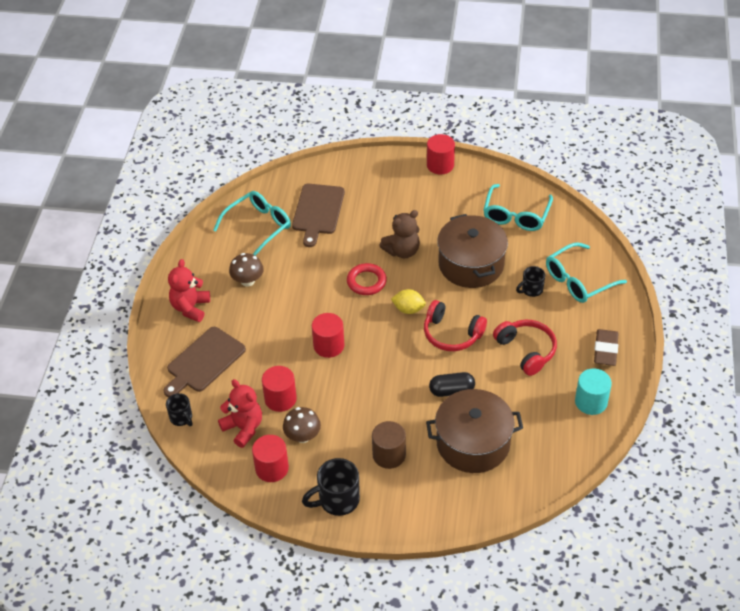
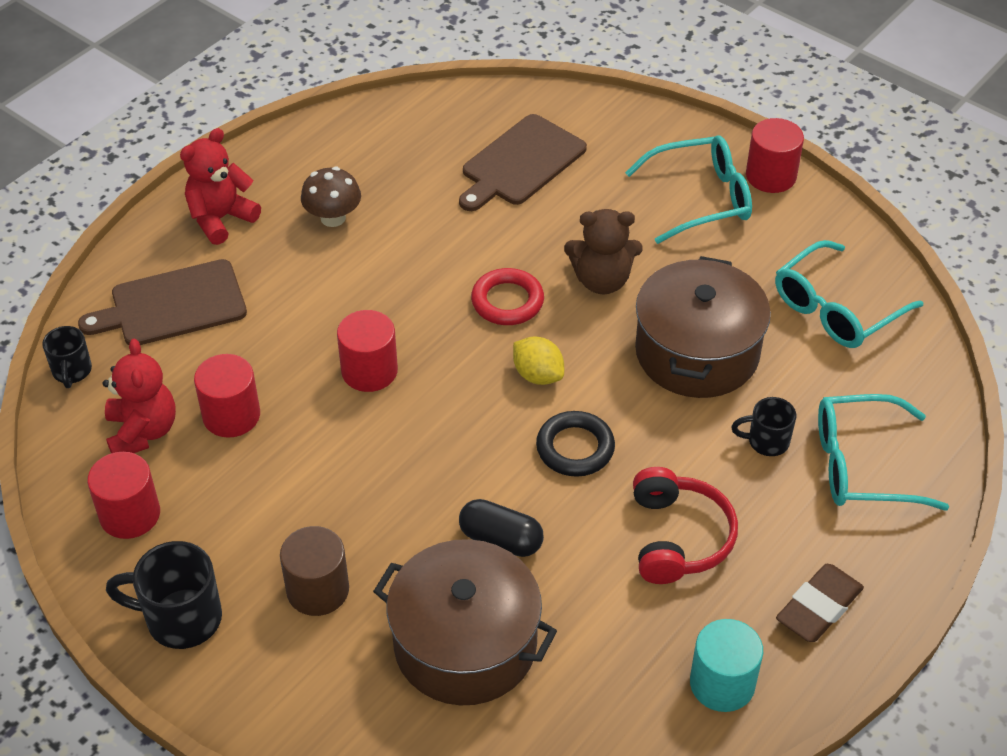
camera: 30 degrees right, 0 degrees up
(258, 227) = (414, 147): turquoise glasses -> turquoise glasses (700, 198)
(302, 436) = (215, 489): brown mushroom -> none
(451, 334) = (575, 448): red headphones -> black ring

